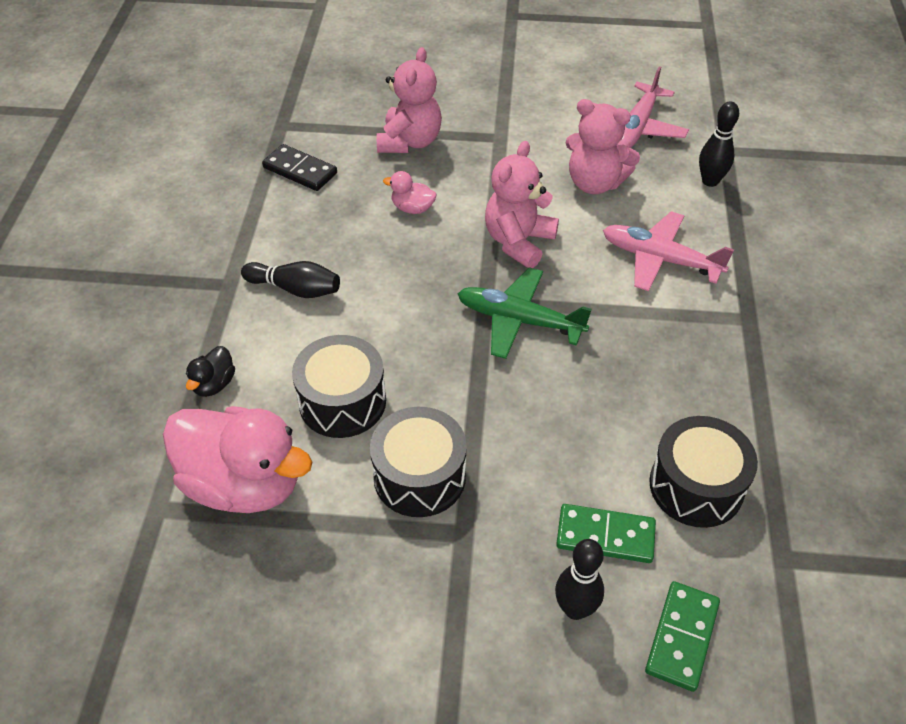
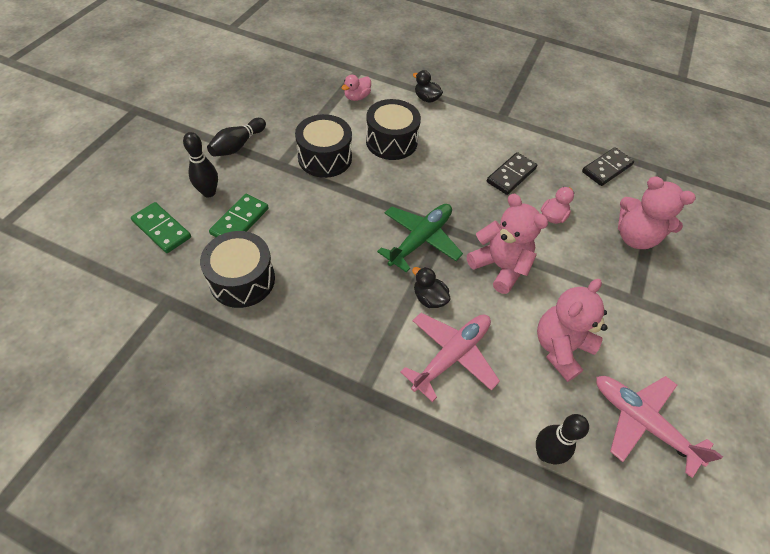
camera: 105 degrees right, 5 degrees up
(244, 483) = (357, 97): pink duck -> pink duck, size x0.43
(295, 289) = (488, 142): black bowling pin -> black bowling pin (238, 145)
(355, 255) = (511, 175): none -> black domino
(601, 292) = (429, 298): none -> black duck

